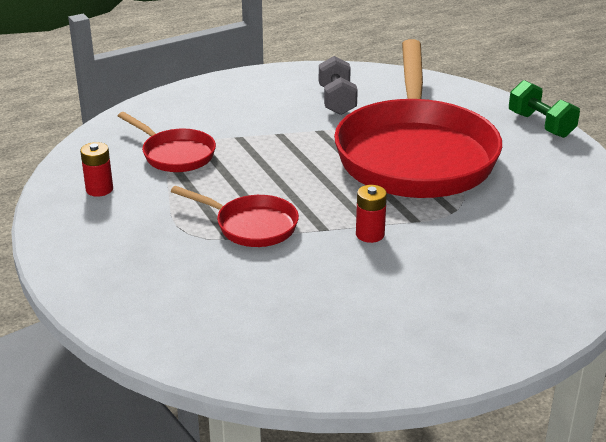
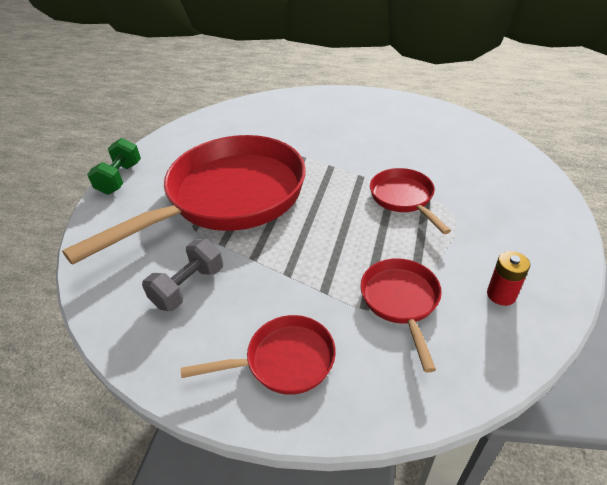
camera: 135 degrees left, 10 degrees up
(221, 101) = (283, 361): none -> red pan
(370, 234) = (339, 160): red battery -> none

